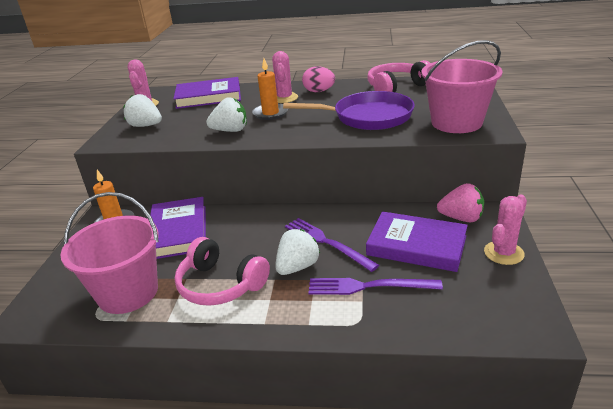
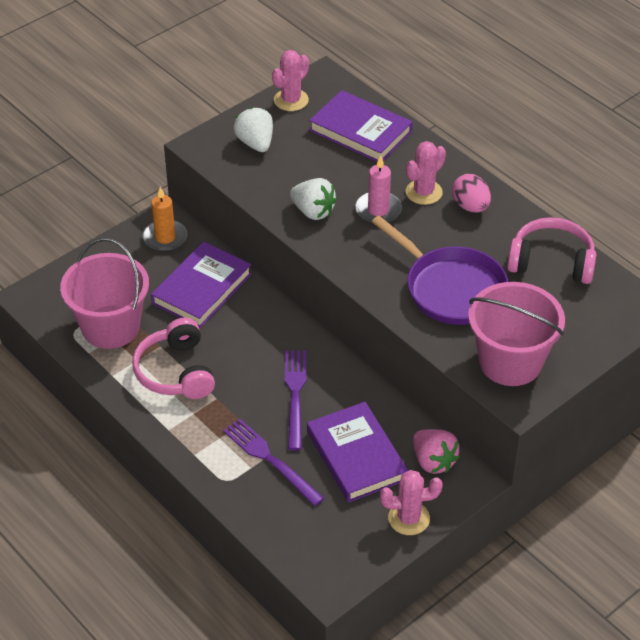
camera: 40 degrees right, 15 degrees up
(270, 113) = (378, 210): orange candle -> pink candle
(297, 267) = (245, 400): white strawberry -> none

